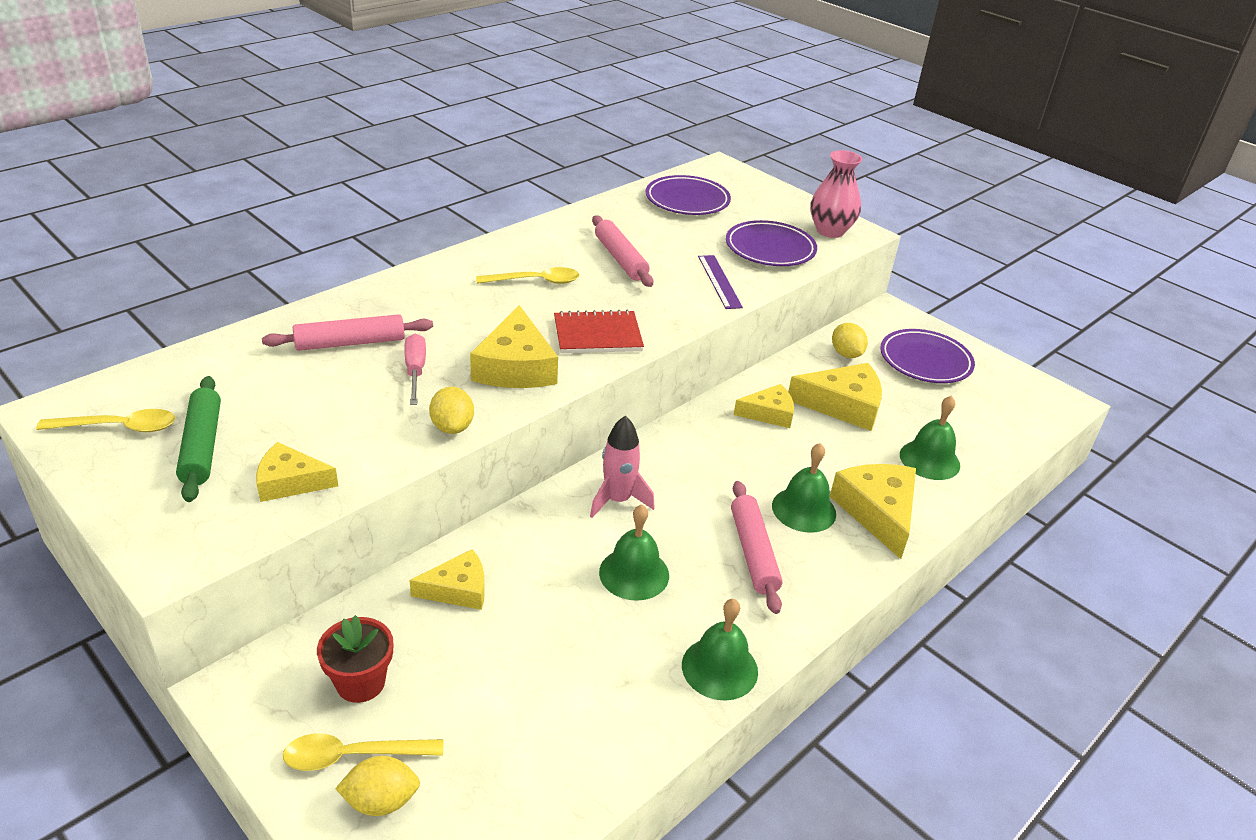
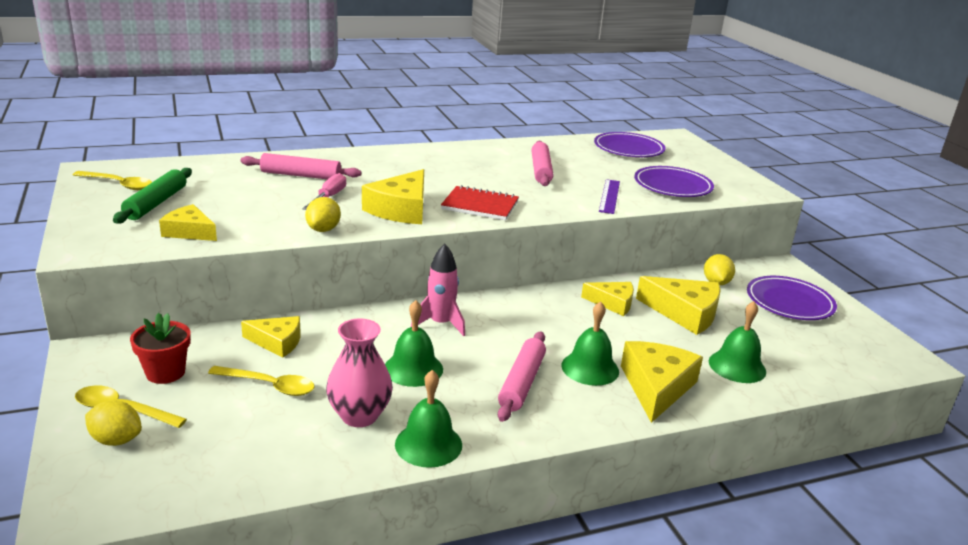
camera: 25 degrees right, 10 degrees down
(535, 281) = (463, 170): yellow spoon -> yellow spoon (269, 386)
(830, 231) = (738, 186): pink vase -> pink vase (359, 416)

